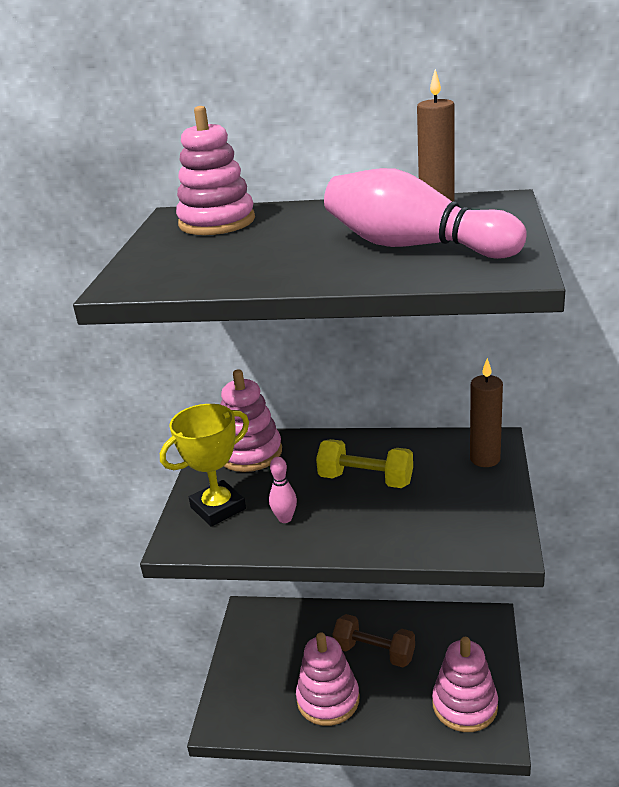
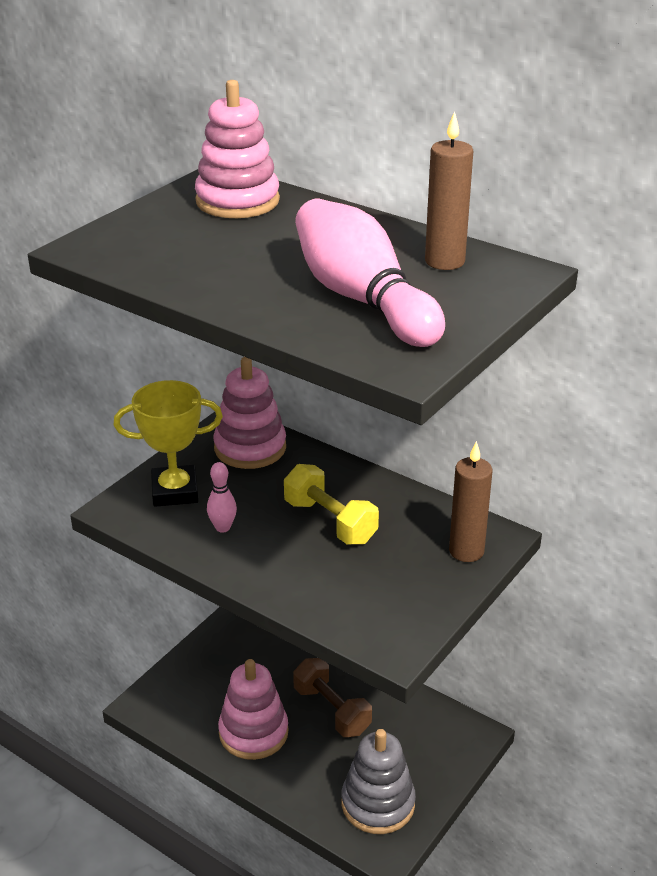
camera: 25 degrees right, 5 degrees up
(464, 705) = (378, 803): pink stacking toy -> grey stacking toy

